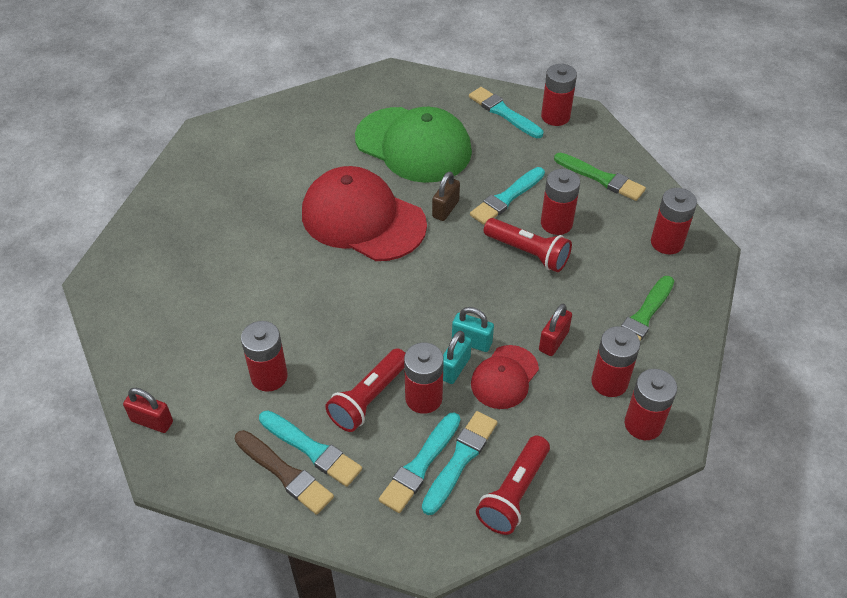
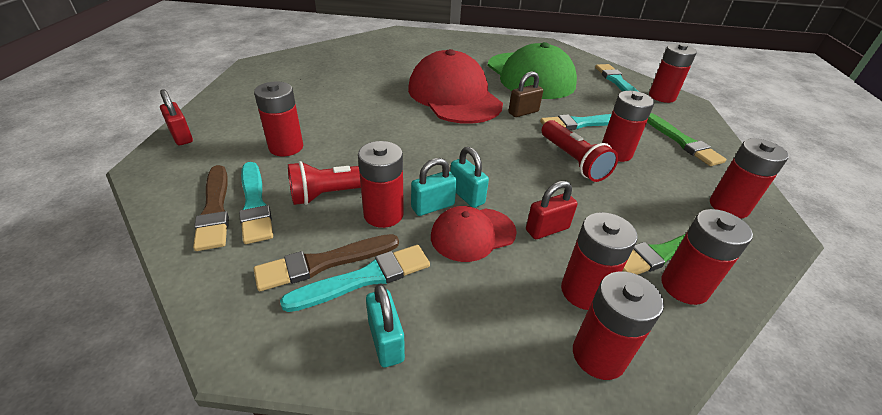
camera: 30 degrees right, 10 degrees down
(420, 465) = (324, 262): turquoise brush -> brown brush
(514, 493) = (386, 341): red flashlight -> turquoise padlock
(668, 340) = (684, 286): none -> red battery

